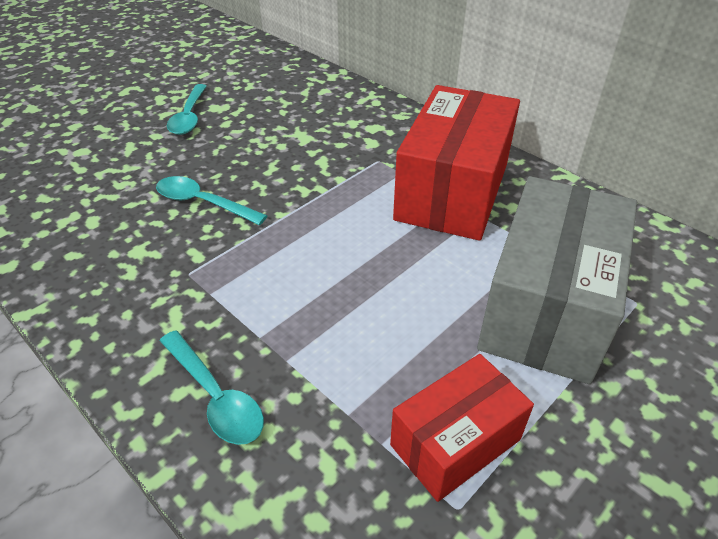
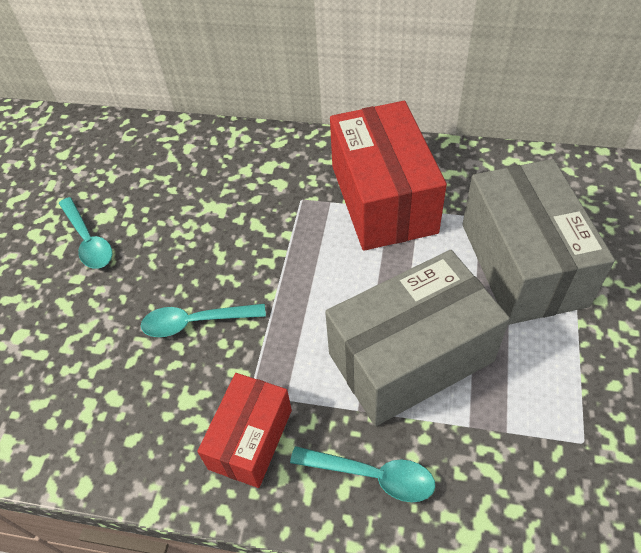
camera: 30 degrees left, 10 degrees up
(351, 323) = (410, 357): none -> grey box
(455, 442) = (547, 400): red box -> red box (251, 439)

